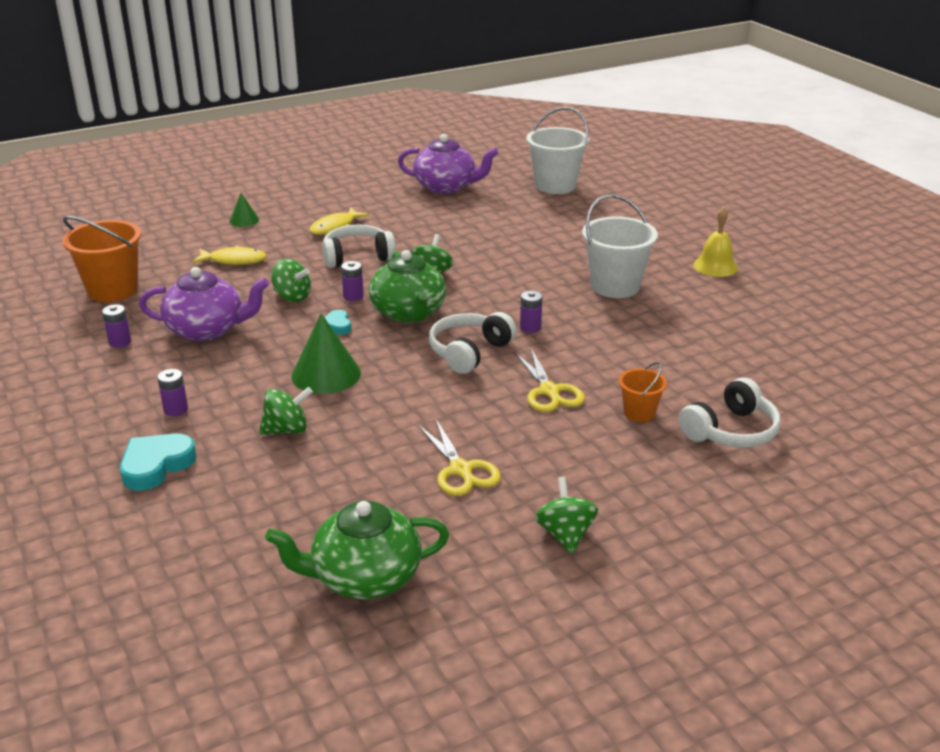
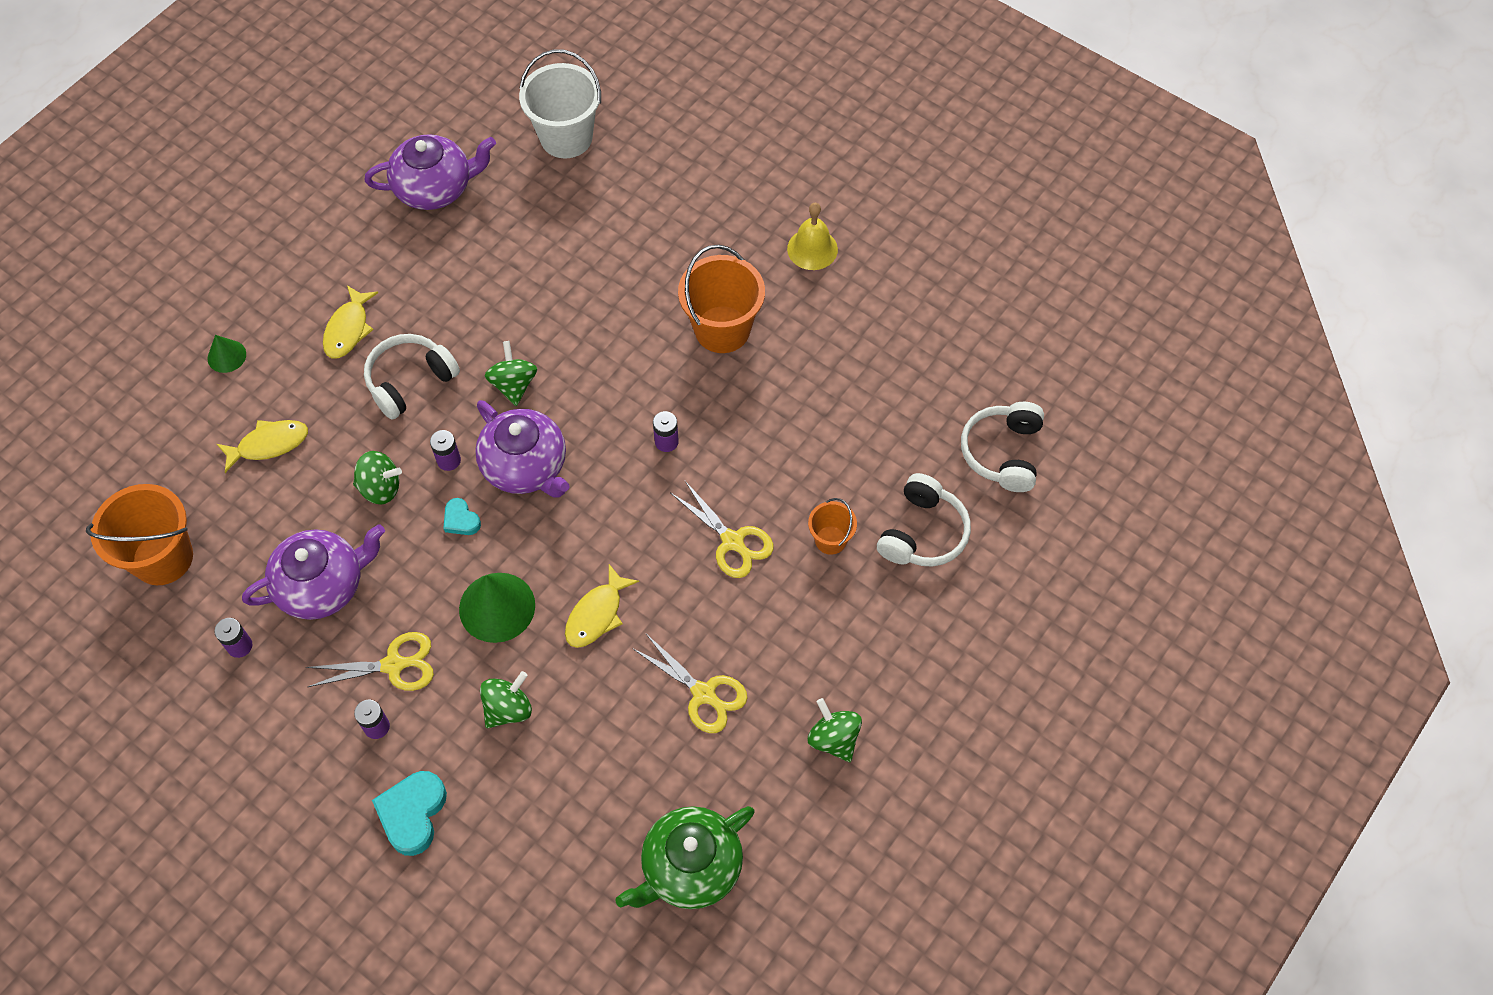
camera: 25 degrees left, 30 degrees up
(220, 382) = (394, 665): none -> yellow scissors
(403, 399) = (597, 614): none -> yellow fish
(408, 313) = (526, 466): green teapot -> purple teapot
(469, 352) = (624, 509): white headphones -> white headphones (1003, 453)
(615, 286) = (722, 329): white bucket -> orange bucket

